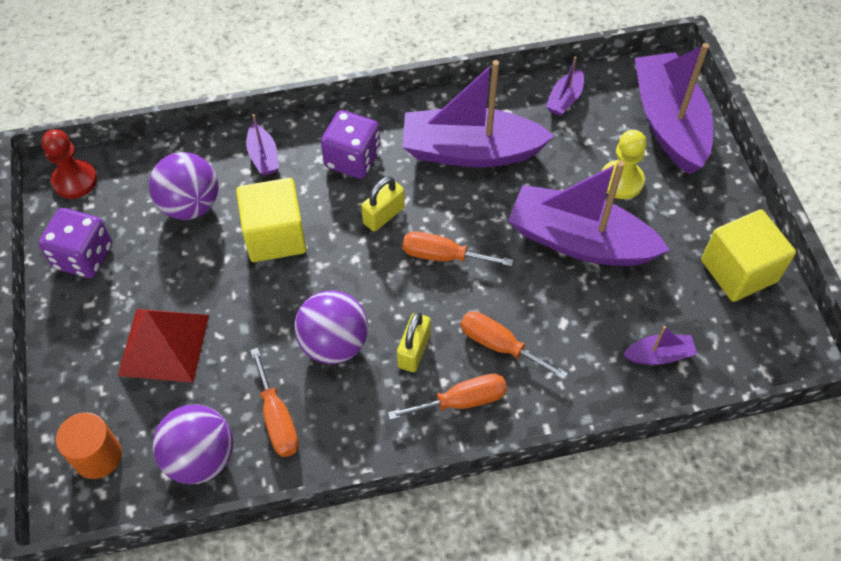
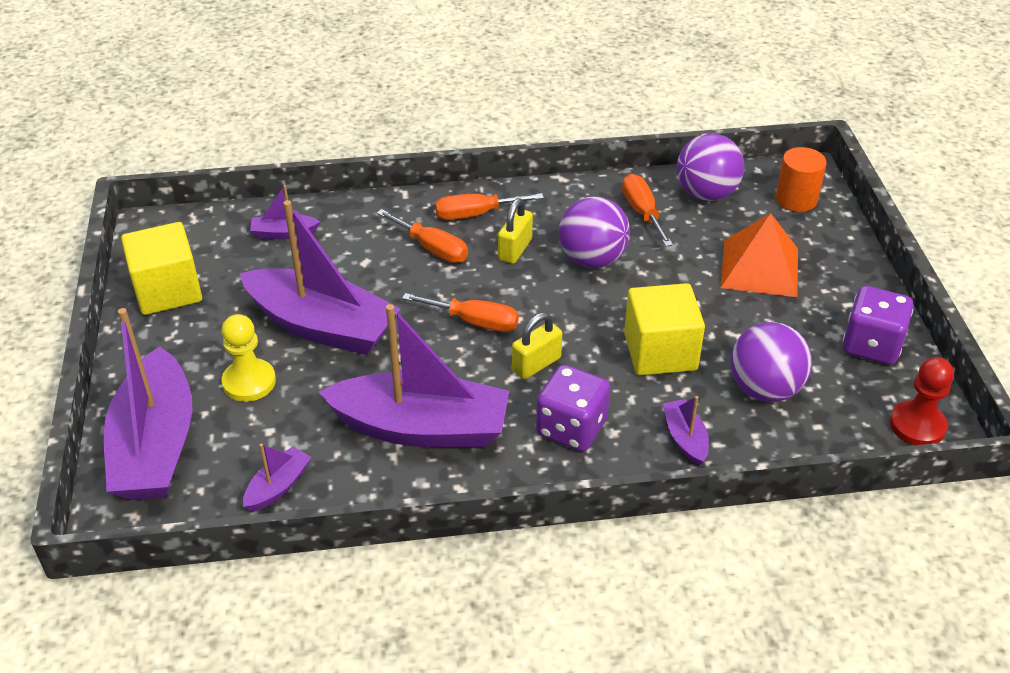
camera: 175 degrees left, 15 degrees down
(164, 345) = (760, 267): red pyramid -> orange pyramid

